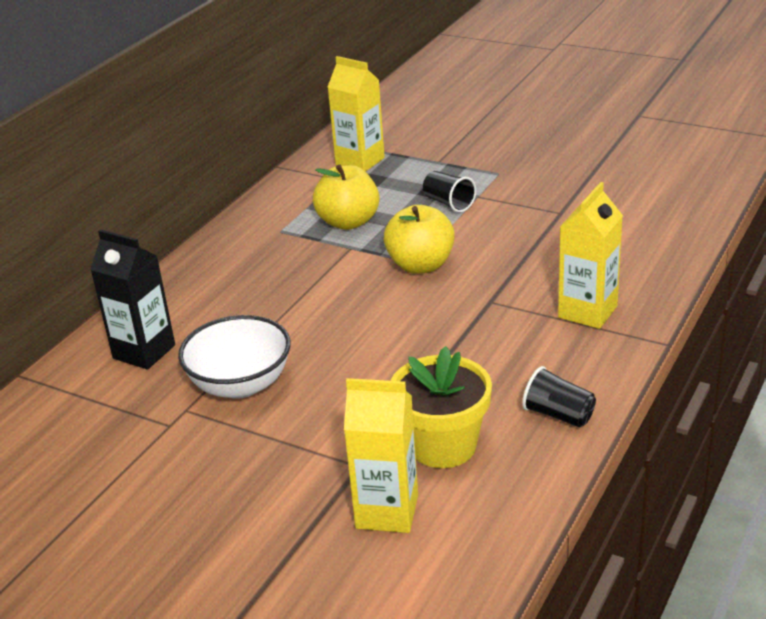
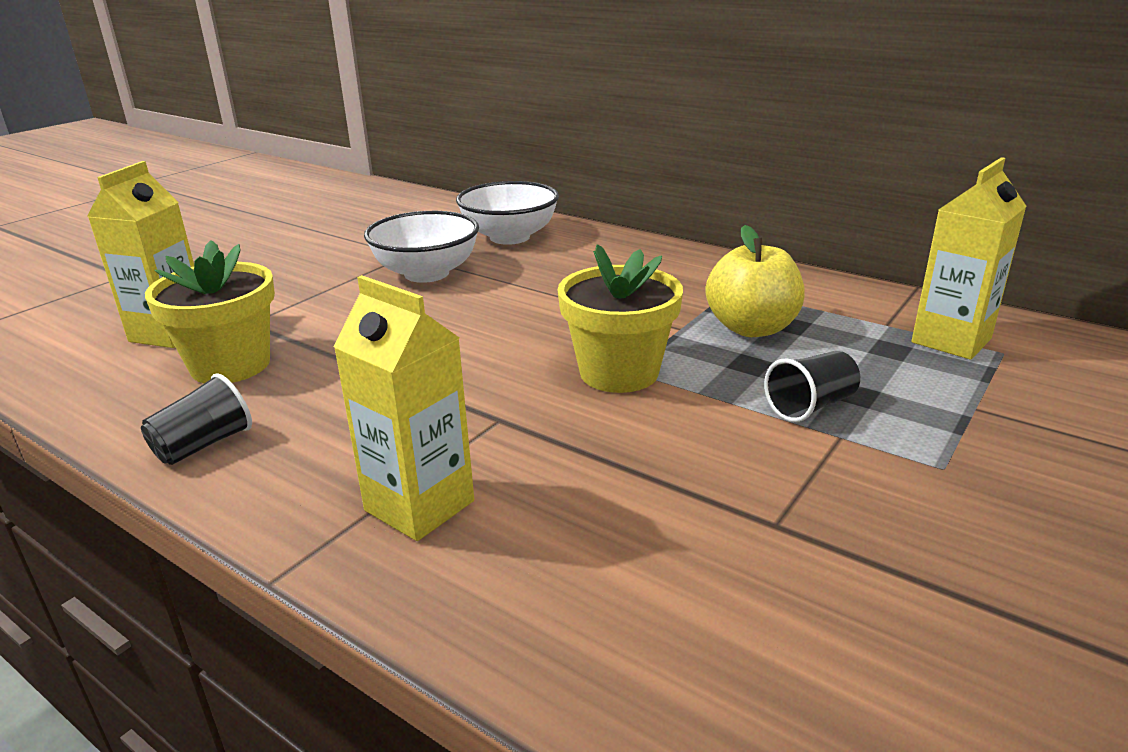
camera: 95 degrees right, 5 degrees down
(144, 352) = (510, 237): black carton -> white bowl
(420, 265) = (619, 372): yellow apple -> yellow flower pot

